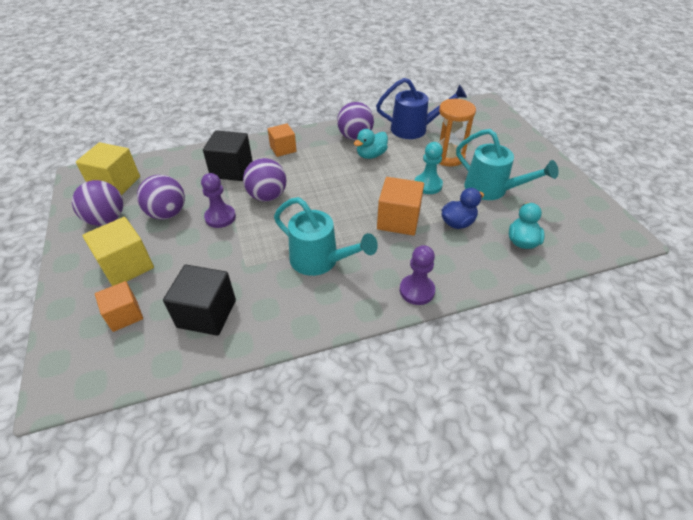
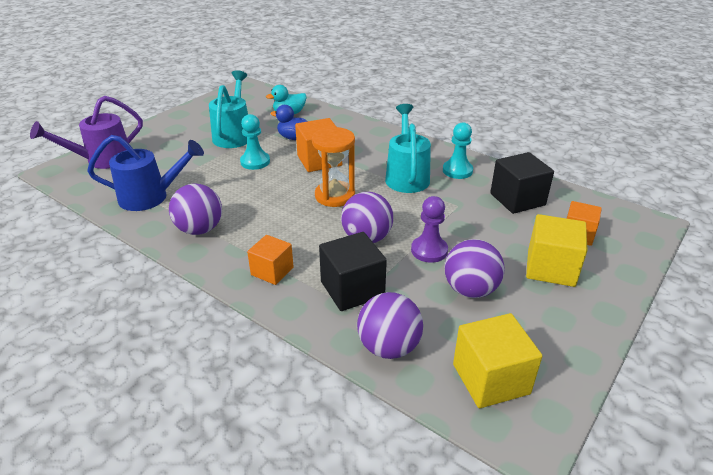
camera: 125 degrees left, 10 degrees down
(106, 219) = (538, 331): purple ball -> purple ball (388, 347)
(293, 303) = (457, 171): none -> turquoise pawn
(371, 155) = (231, 206): turquoise duck -> none
(414, 129) = (151, 197): blue watering can -> blue watering can turned 120 degrees clockwise
(417, 290) = (383, 134): purple pawn -> none
(448, 157) = (196, 164): orange hourglass -> orange hourglass (335, 196)
(490, 121) = (102, 160): none -> purple watering can

